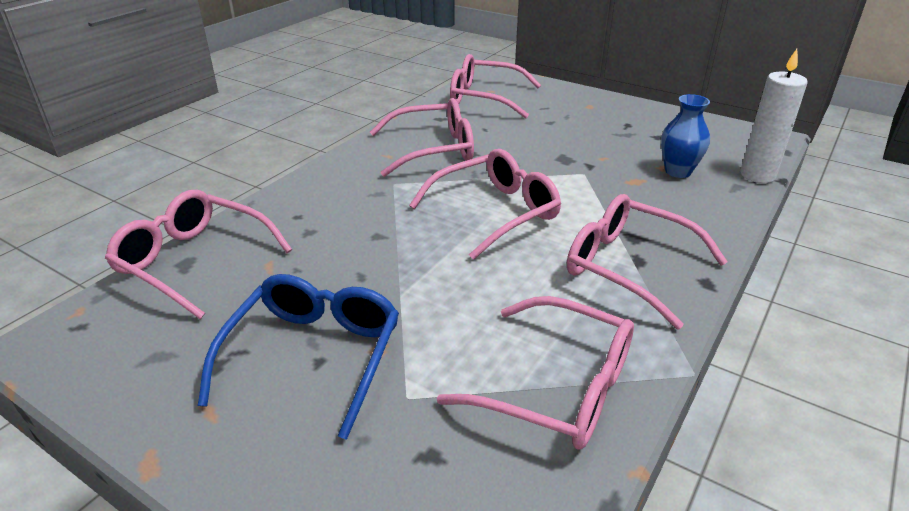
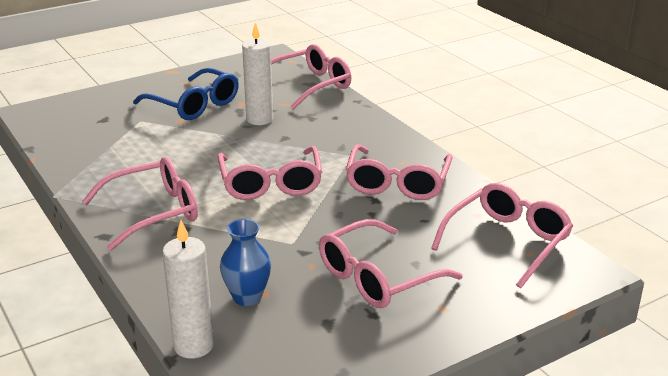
camera: 115 degrees right, 5 degrees down
(335, 270) = (259, 119): none -> white candle
(558, 388) = (96, 156): pink glasses -> pink glasses (377, 278)

